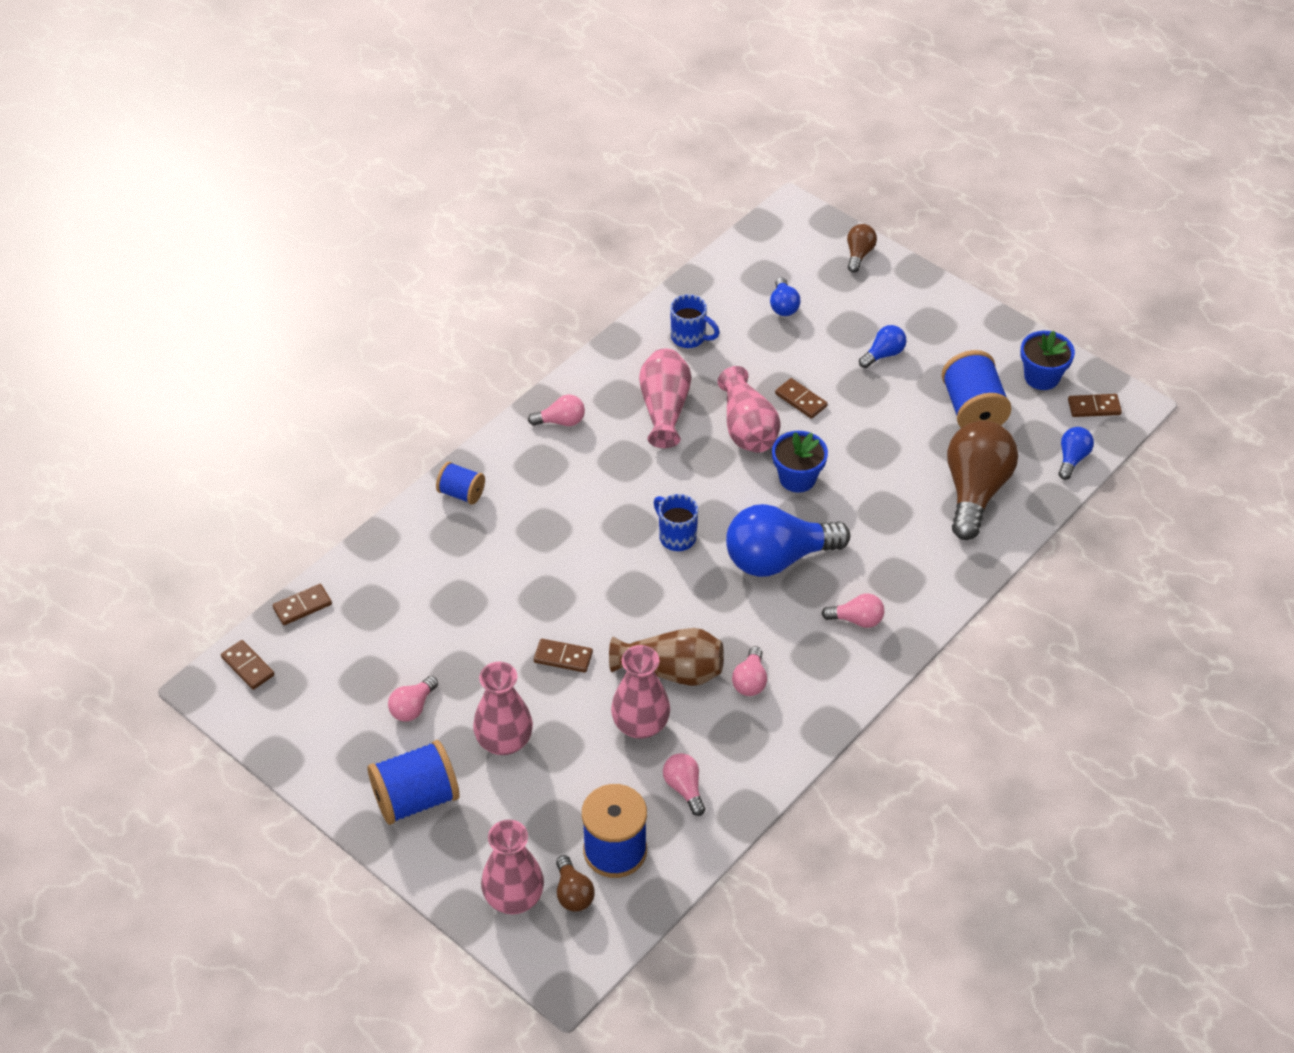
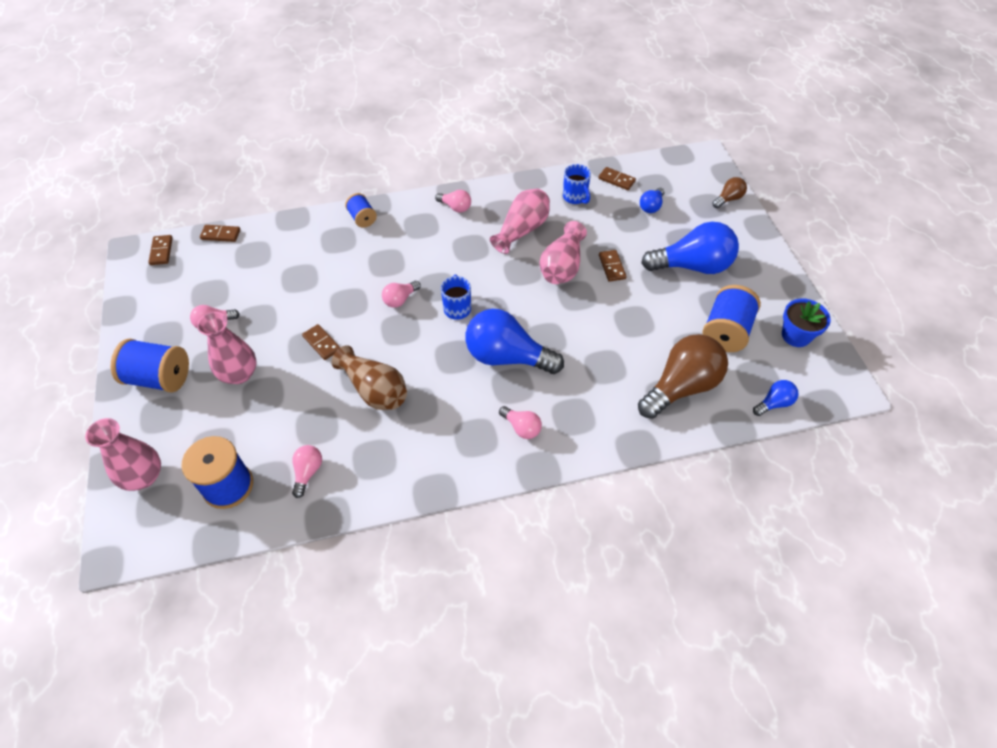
camera: 35 degrees right, 5 degrees up
(573, 893) = (177, 497): brown light bulb -> none
(640, 725) = (323, 413): pink vase -> none
(750, 681) = (415, 426): pink light bulb -> pink light bulb (400, 299)
(797, 478) = (566, 313): blue flower pot -> none
(883, 354) = (692, 266): blue light bulb -> blue light bulb, size x2.14
(1094, 407) = (820, 376): brown domino -> brown domino (616, 180)

